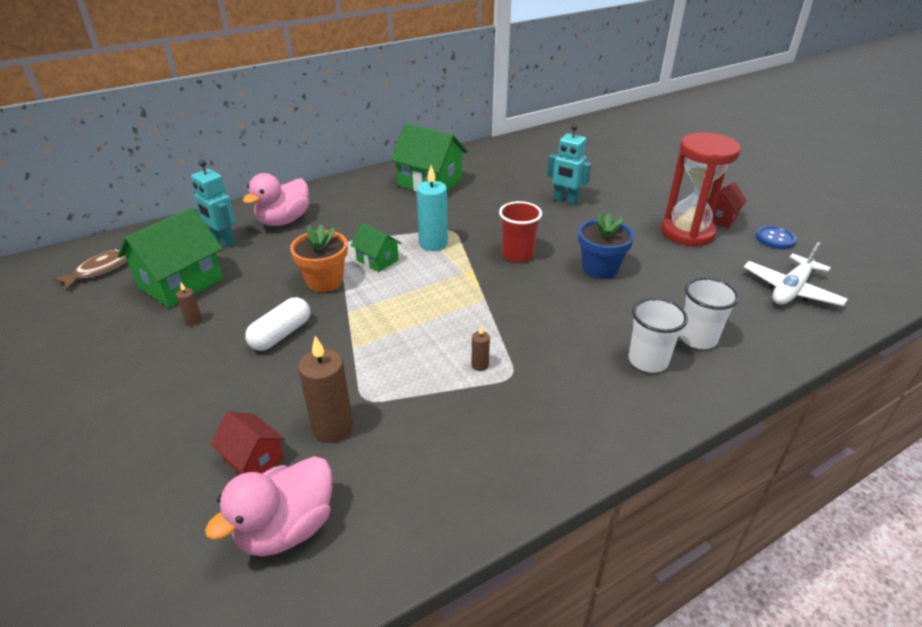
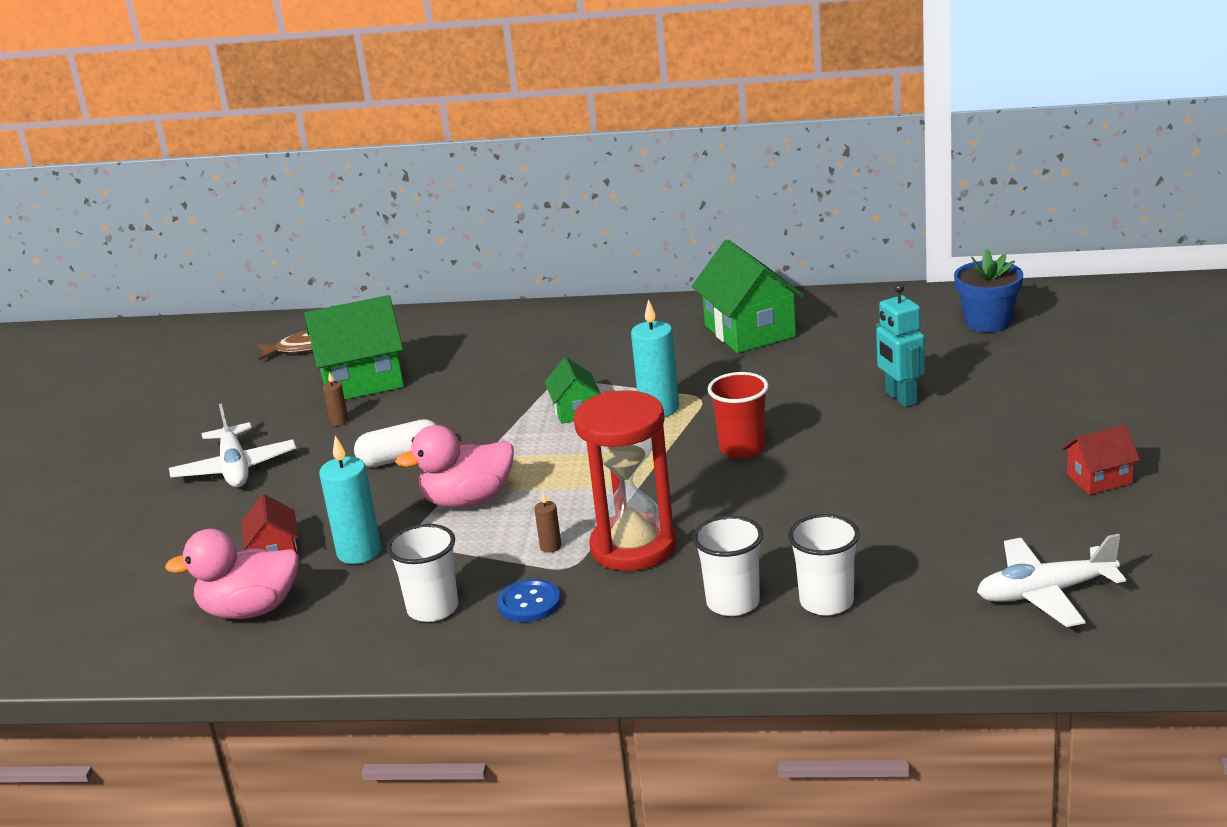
camera: 40 degrees right, 10 degrees down
(131, 392) = (235, 468): none -> white plane
(223, 241) = (442, 347): turquoise robot -> none
(284, 220) = (526, 338): pink duck -> pink duck (467, 500)
(324, 281) = (496, 417): orange flower pot -> none
(332, 428) = (359, 552): brown candle -> turquoise candle
(452, 454) = (433, 609): none -> white cup
(600, 268) = (822, 493): blue flower pot -> blue flower pot (988, 322)
(687, 232) = (1013, 484): red hourglass -> red hourglass (633, 547)
(775, 239) = (1137, 528): blue button -> blue button (529, 603)

